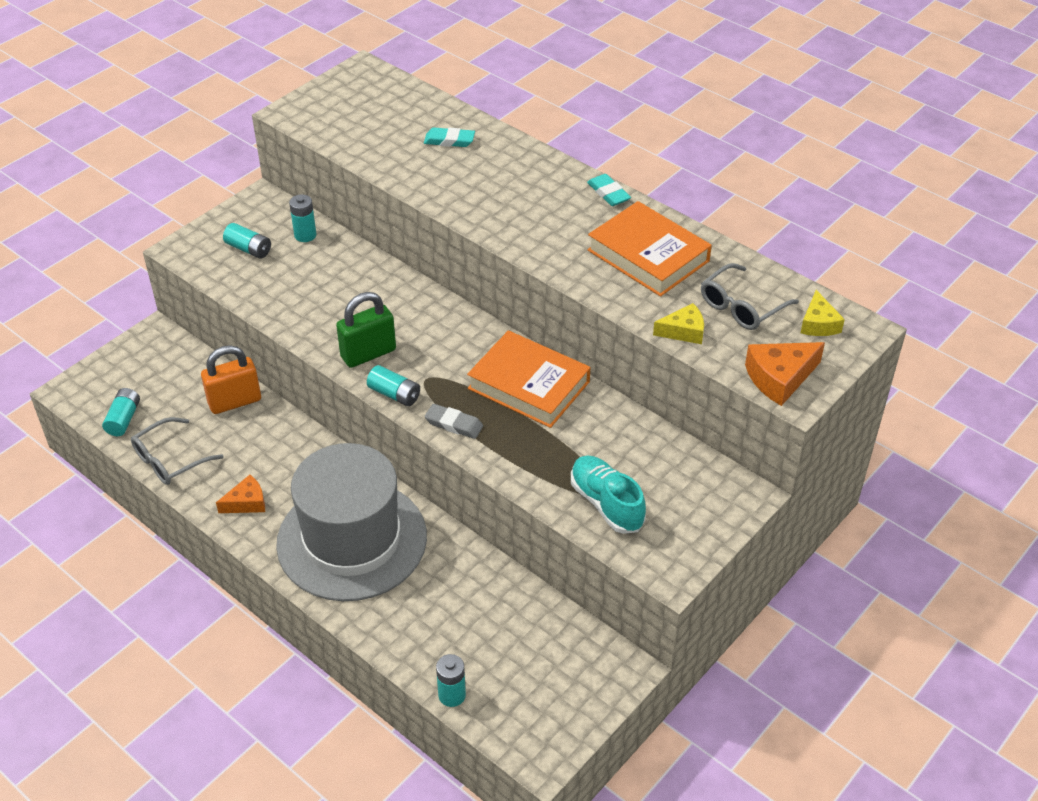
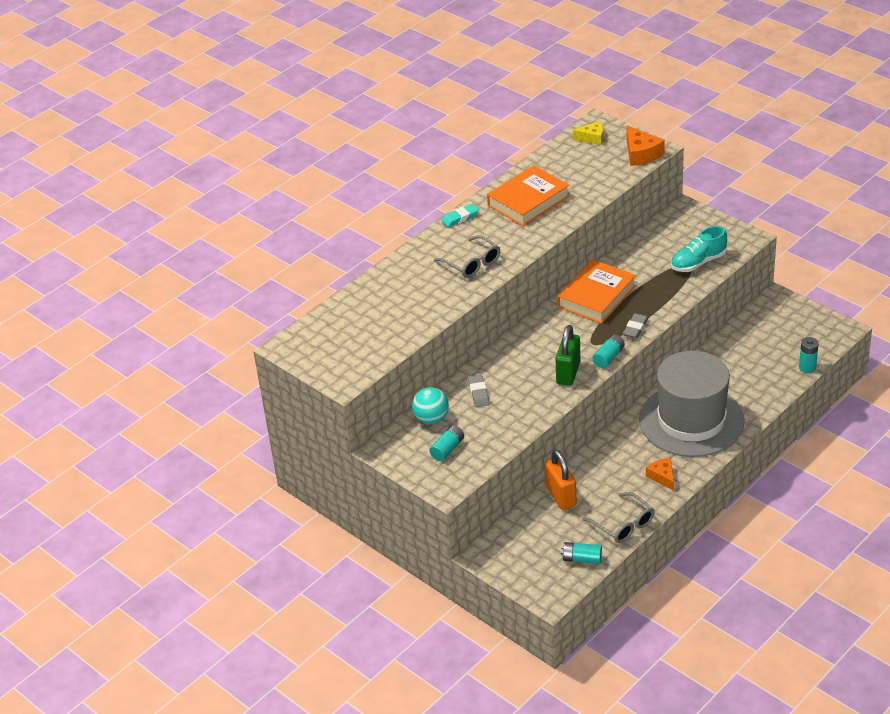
camera: 85 degrees left, 5 degrees down
(305, 235) = (431, 418): turquoise battery -> turquoise ball
(343, 273) = (478, 393): none -> grey eraser
(368, 353) = (568, 373): green padlock -> green padlock turned 45 degrees clockwise
(449, 141) = (391, 294): turquoise eraser -> none
(683, 331) = (602, 187): yellow cheese -> none
(741, 307) = (578, 165): grey glasses -> grey glasses (472, 263)

